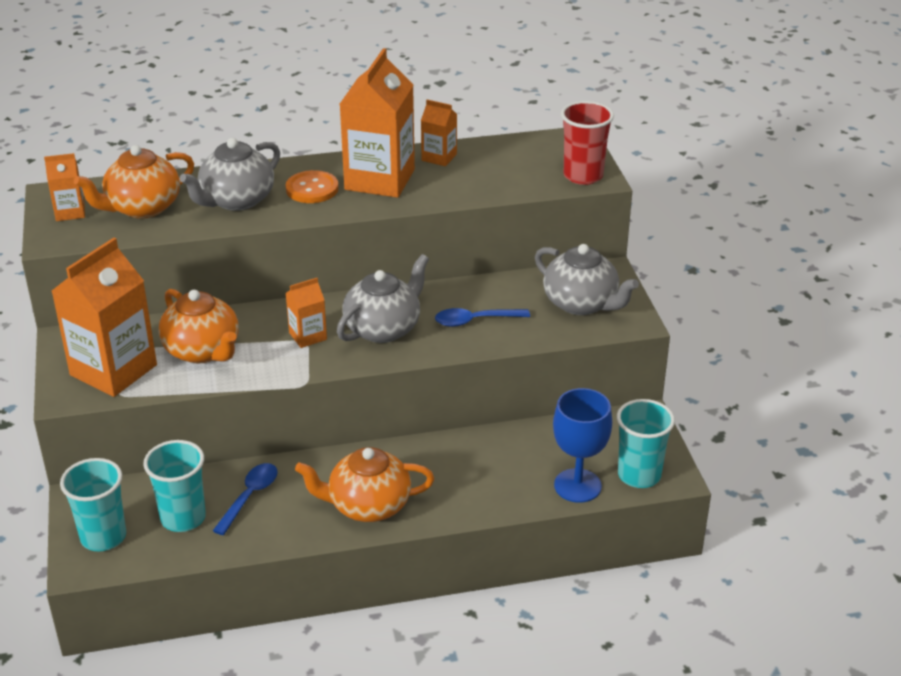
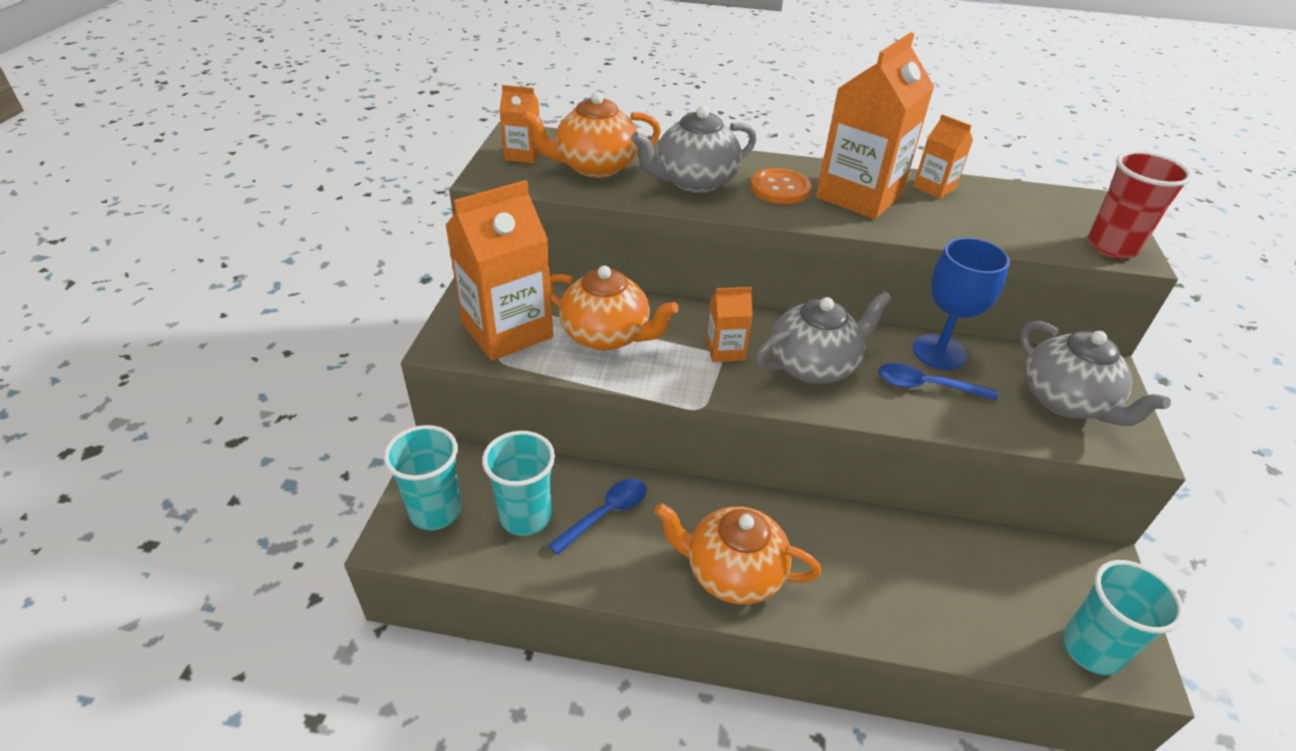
camera: 20 degrees right, 5 degrees up
(203, 351) = (607, 335): orange teapot -> orange teapot turned 45 degrees counterclockwise
(577, 486) = (1003, 636): blue goblet -> blue goblet (939, 352)

